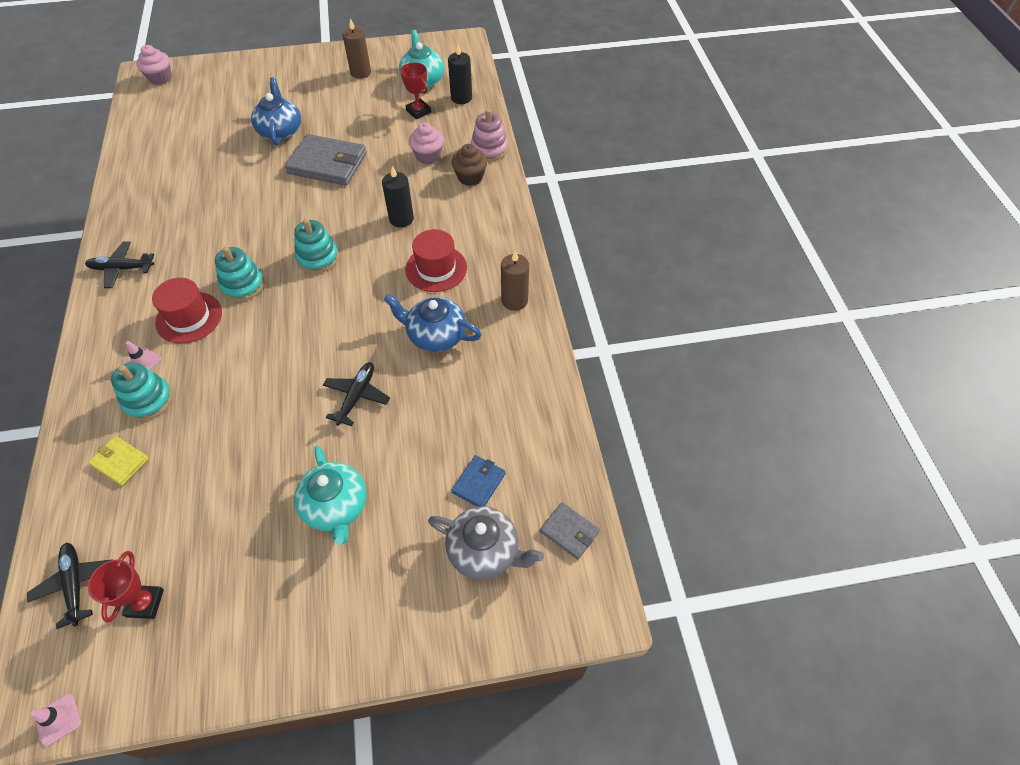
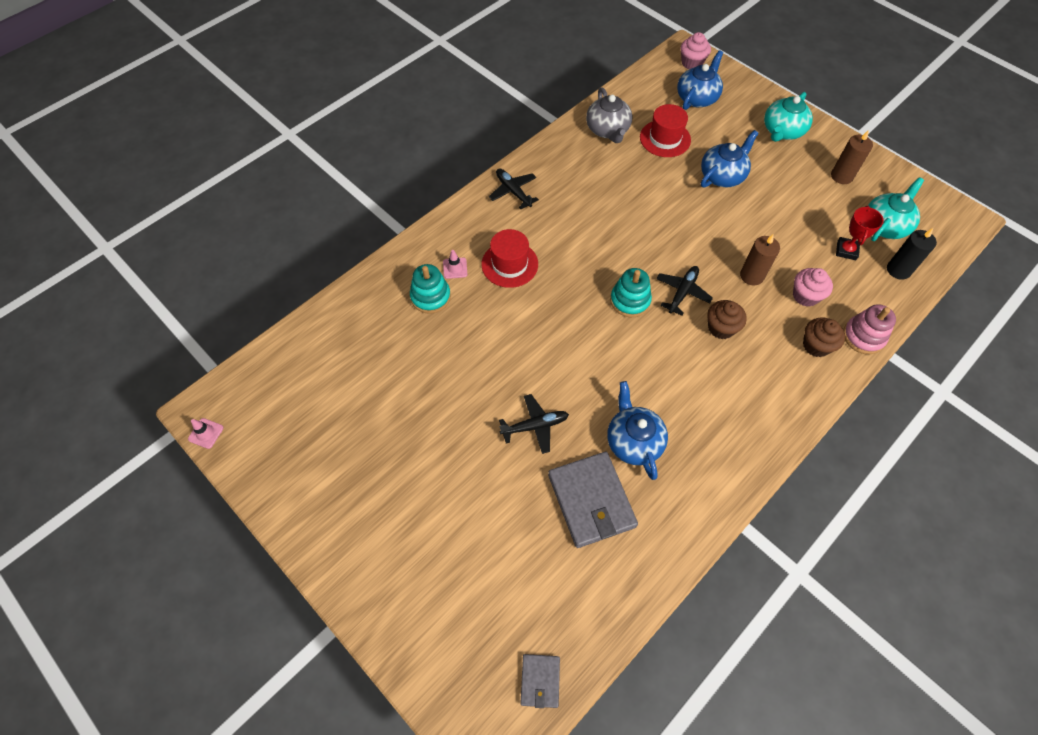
camera: 55 degrees right, 5 degrees up
(75, 585) = (285, 369): black plane -> black plane (682, 292)
(120, 462) = (377, 320): yellow wallet -> none
(145, 603) = (298, 419): red trophy -> none
(195, 97) = (697, 98): none -> blue teapot
(243, 285) = (563, 273): turquoise stacking toy -> none
(327, 163) = (723, 232): grey wallet -> grey wallet (591, 501)
(336, 507) = (439, 483): turquoise teapot -> turquoise teapot (782, 131)
(401, 219) = (721, 328): black candle -> brown cupcake
(436, 268) = (697, 392): red hat -> red hat (665, 138)
(479, 483) = (530, 574): blue wallet -> none
(485, 551) = (478, 621): grey teapot -> grey teapot (608, 130)
(514, 300) = (720, 478): brown candle -> brown candle (751, 276)

